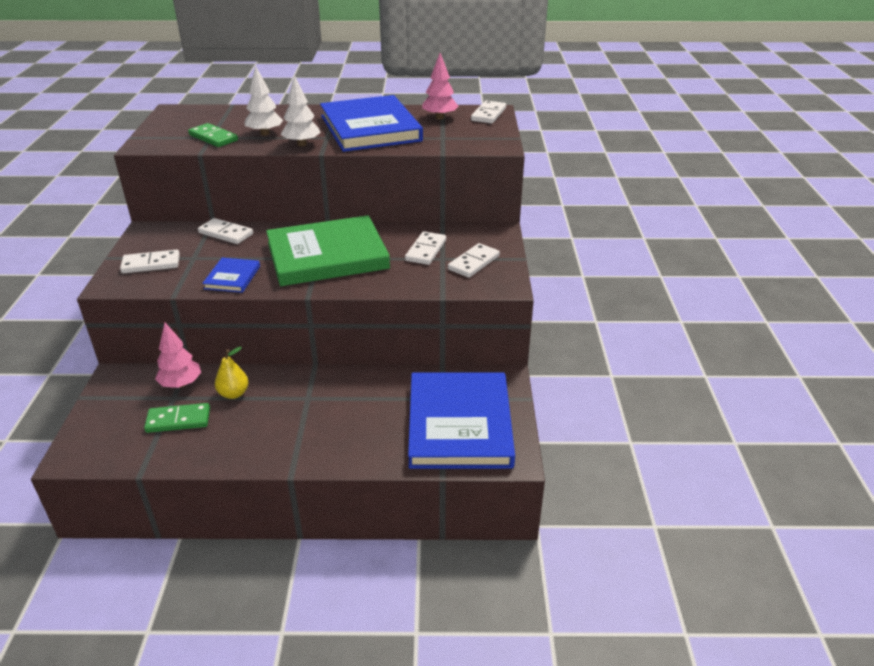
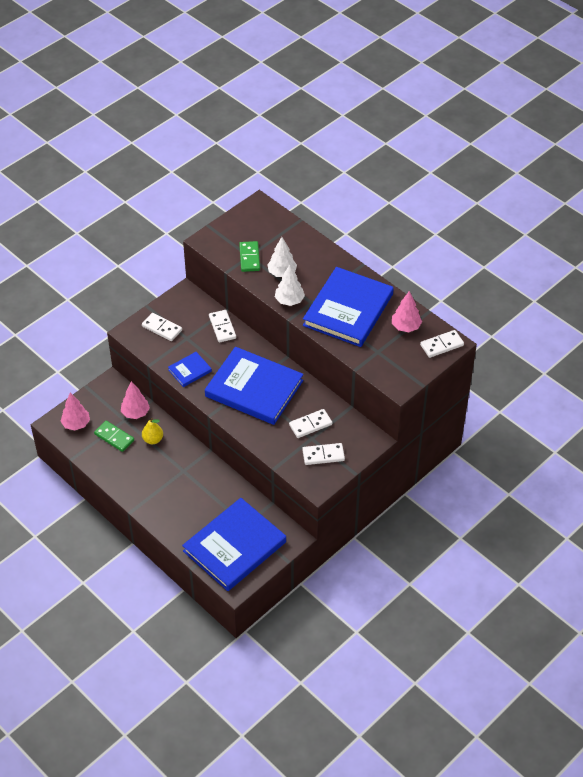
camera: 45 degrees right, 15 degrees up
(106, 438) = (76, 424): none -> pink tree
(327, 255) = (254, 388): green book -> blue book

